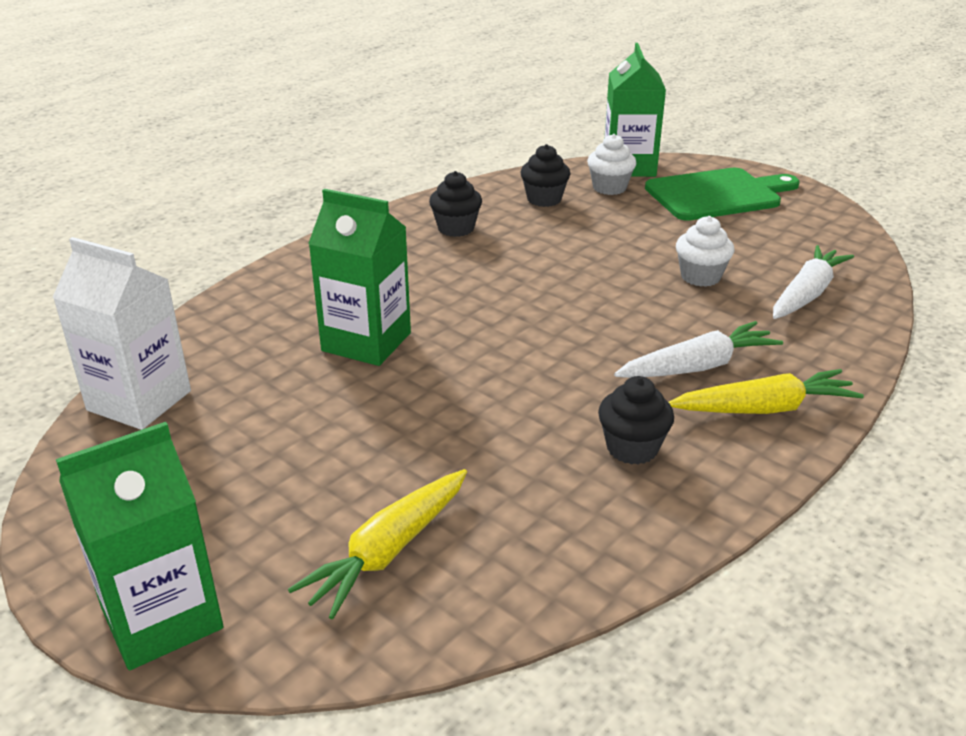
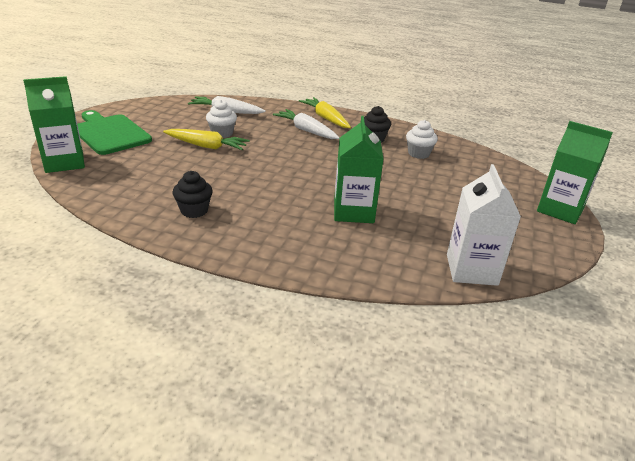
camera: 115 degrees left, 0 degrees up
(388, 551) = (477, 174): yellow carrot -> yellow carrot (207, 146)
(544, 199) = (132, 185): black cupcake -> none
(609, 188) = (106, 165): white cupcake -> white cupcake (418, 154)

